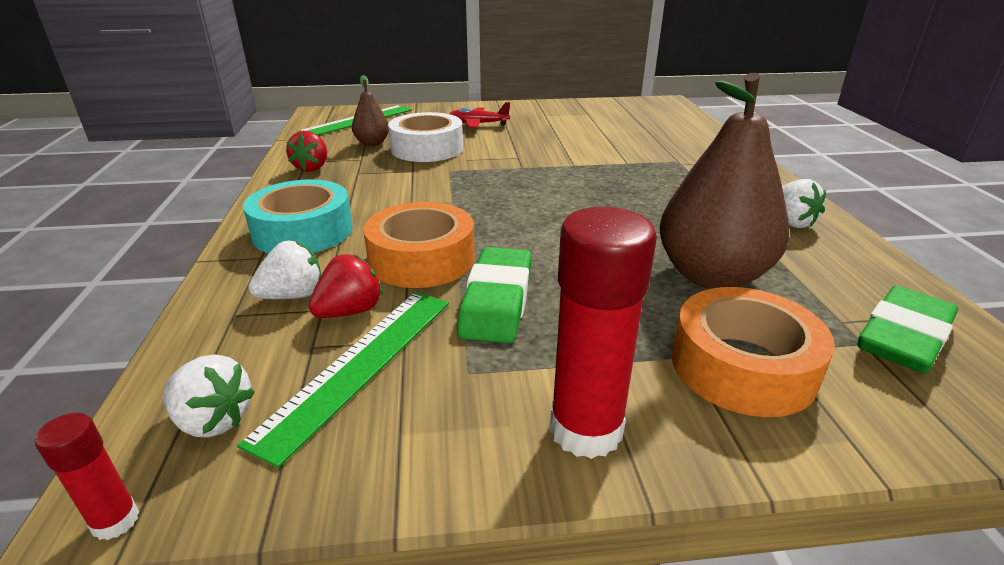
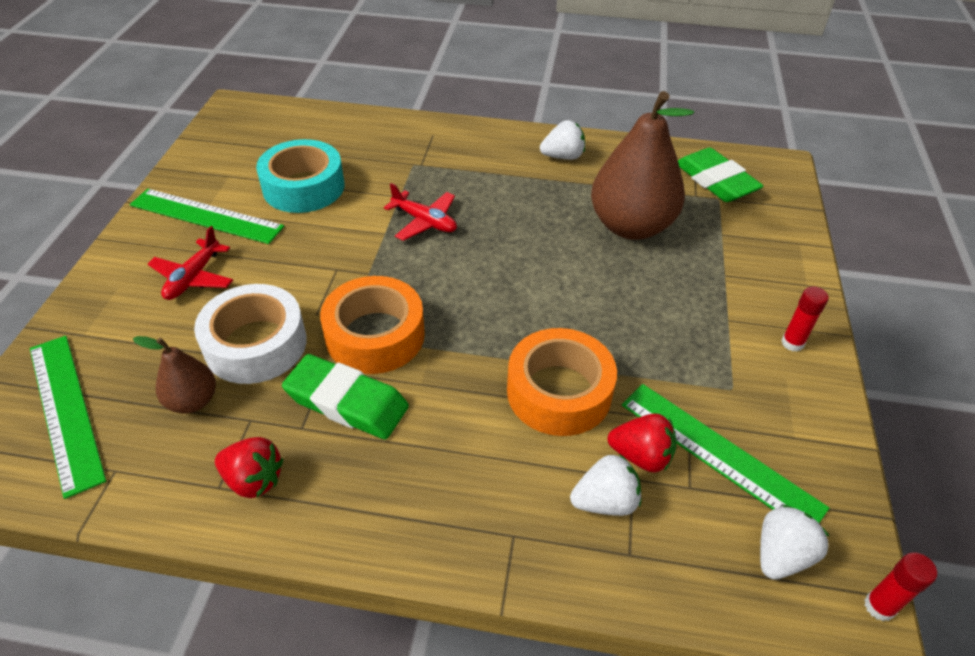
camera: 75 degrees left, 15 degrees up
(293, 295) = (605, 501): white strawberry -> white strawberry turned 90 degrees clockwise
(303, 231) = (462, 492): turquoise tape -> turquoise tape (303, 187)
(350, 311) = (641, 456): red strawberry -> red strawberry turned 135 degrees clockwise
(497, 301) = (643, 353): green eraser -> green eraser (347, 402)
(539, 116) = (206, 216): none -> green ruler
(586, 430) = (792, 343): red glue stick -> red glue stick, size x0.49
(603, 176) = (425, 222): none -> red plane
(742, 366) = (737, 255): orange tape -> orange tape (375, 335)

